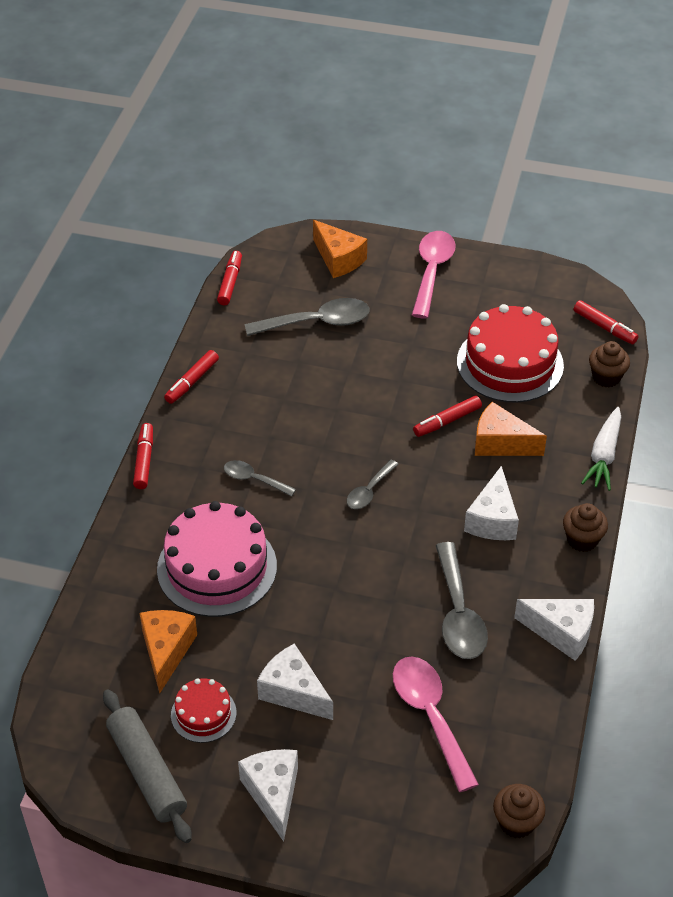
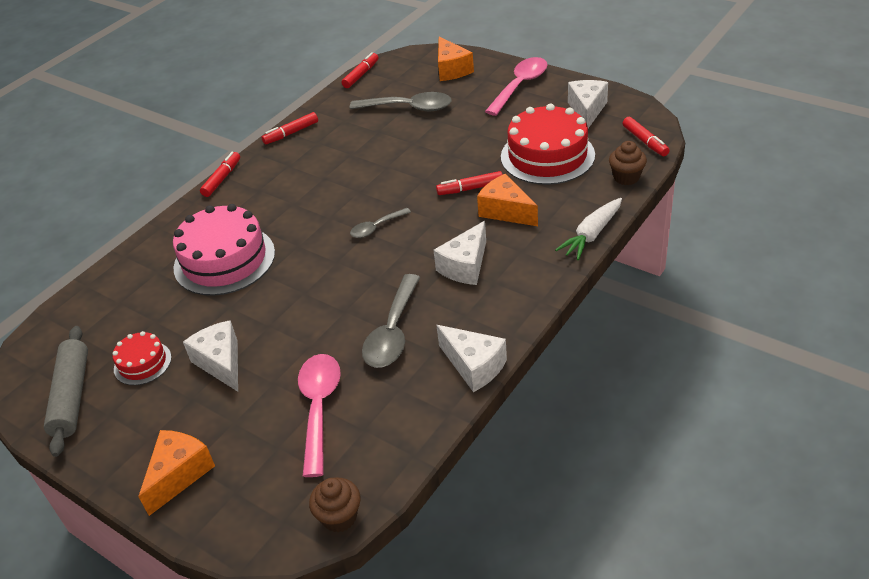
camera: 25 degrees right, 5 degrees down
(166, 651) = (147, 311): orange cheese -> orange cheese (179, 474)
(253, 479) = (292, 204): grey spoon -> none
(273, 794) = (153, 438): white cheese -> white cheese (587, 110)
(582, 540) = (535, 296): brown cupcake -> none

